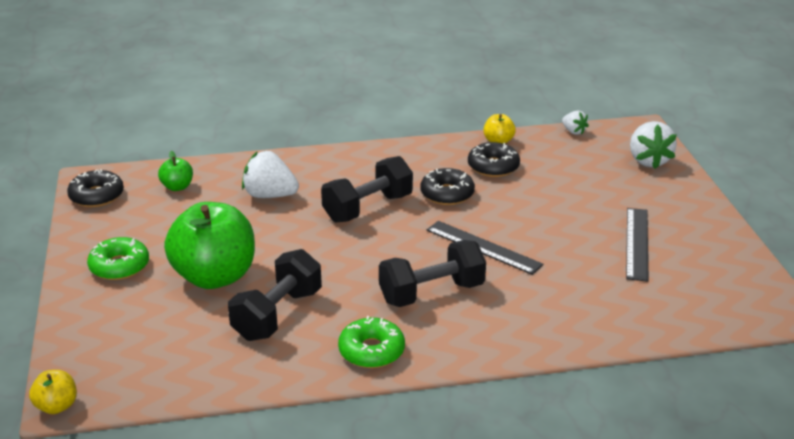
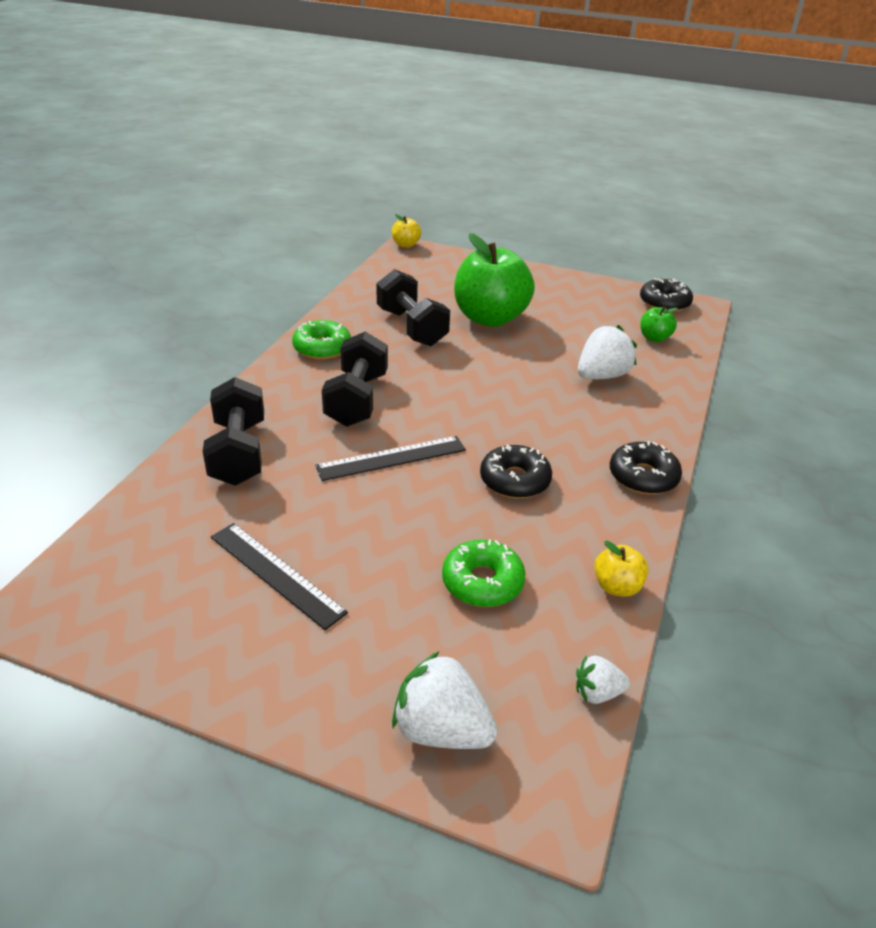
camera: 120 degrees right, 5 degrees up
(119, 266) = (542, 289): green donut -> green donut (482, 582)
(368, 208) = (530, 419): black dumbbell -> black dumbbell (238, 453)
(493, 167) = (549, 546): black donut -> black donut (643, 476)

